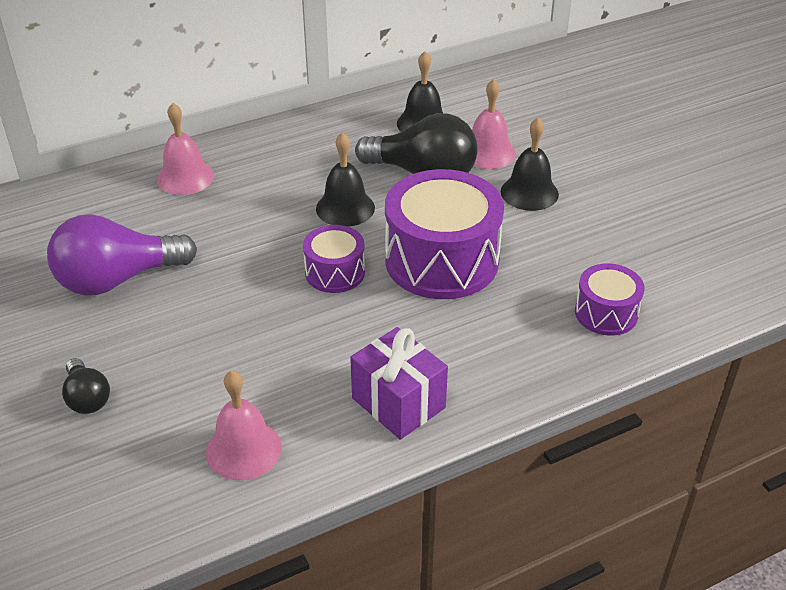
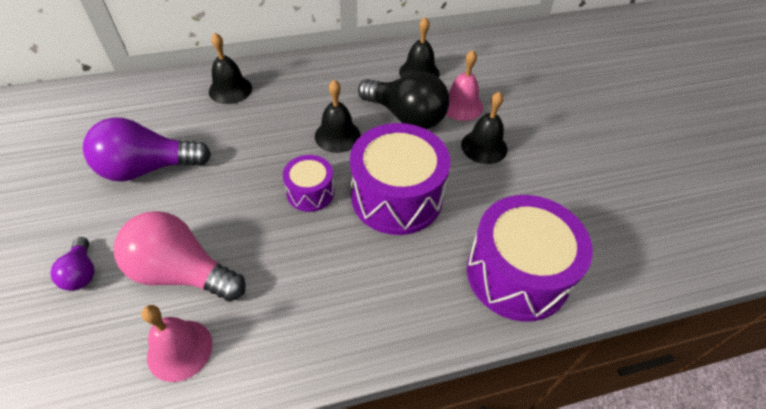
camera: 10 degrees right, 10 degrees up
(87, 398) = (82, 272): black light bulb -> purple light bulb
(185, 177) = (230, 89): pink bell -> black bell
(212, 377) = (182, 272): none -> pink light bulb
(398, 403) = (319, 329): purple gift -> none
(606, 313) = (517, 273): purple drum -> purple drum, size x1.92

